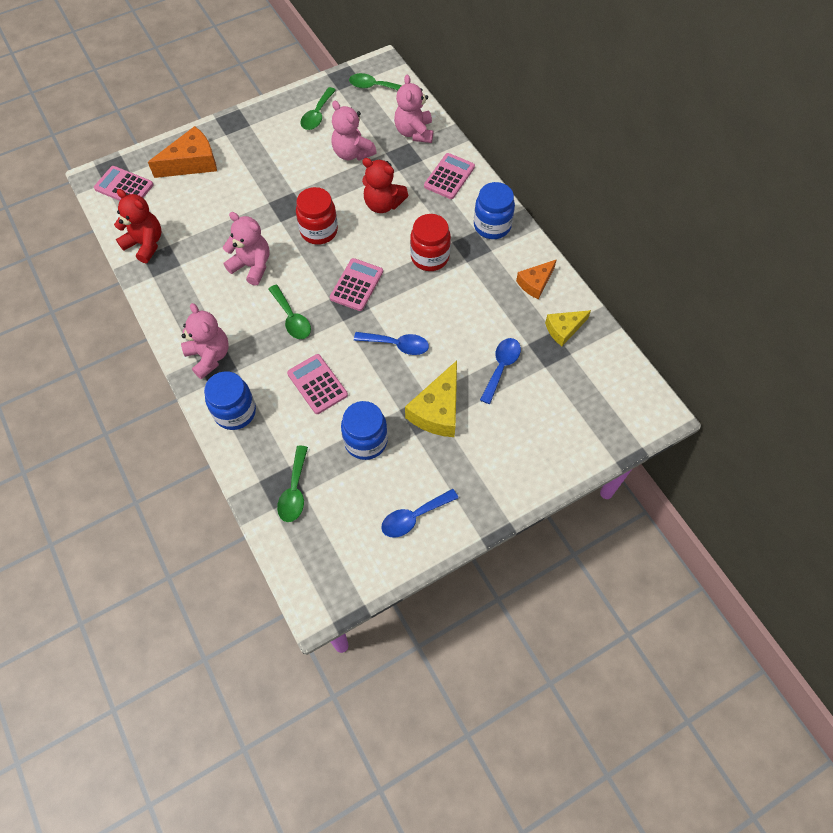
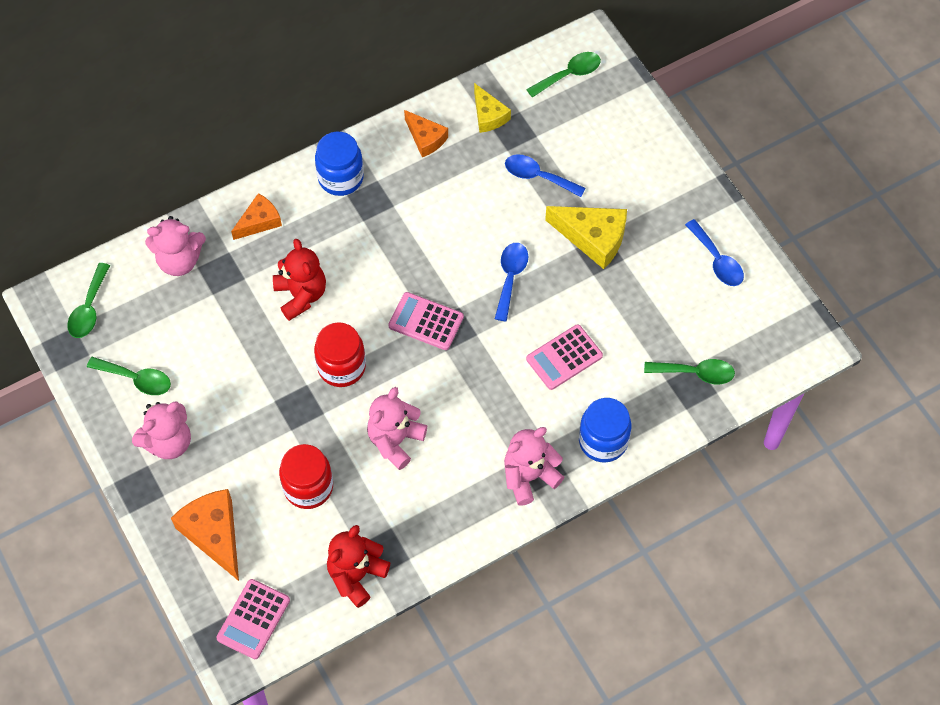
camera: 90 degrees left, 0 degrees up
(292, 318) = (474, 390): green spoon -> green spoon (569, 74)
(352, 153) = (211, 333): pink teddy bear -> pink teddy bear (168, 442)
(365, 441) = (633, 306): blue jar -> none
(383, 204) = (301, 295): red teddy bear -> red teddy bear turned 45 degrees counterclockwise
(430, 257) = (386, 244): red jar -> red jar (308, 487)
(449, 176) = (259, 221): pink calculator -> orange cheese

